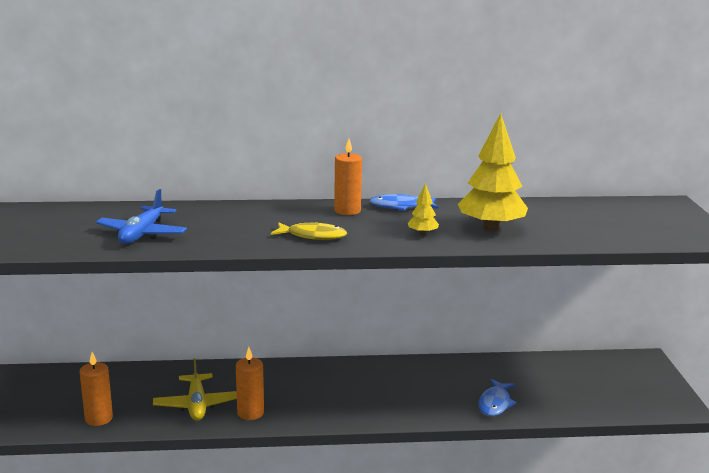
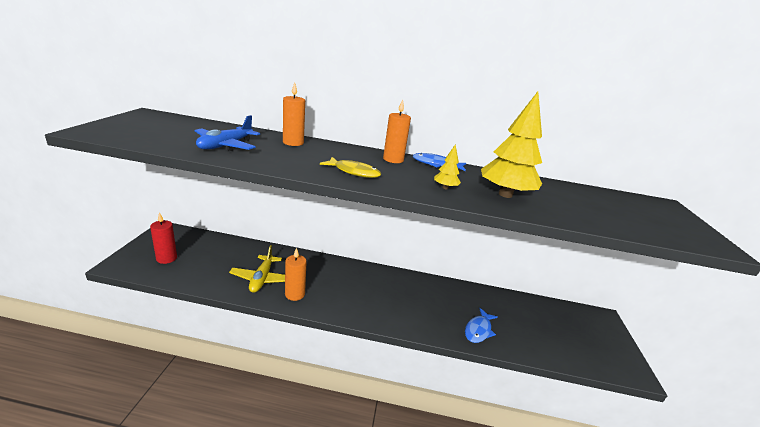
camera: 10 degrees right, 5 degrees up
(51, 408) = (166, 258): none -> red candle
(99, 418) = (190, 274): orange candle -> orange candle (293, 143)

